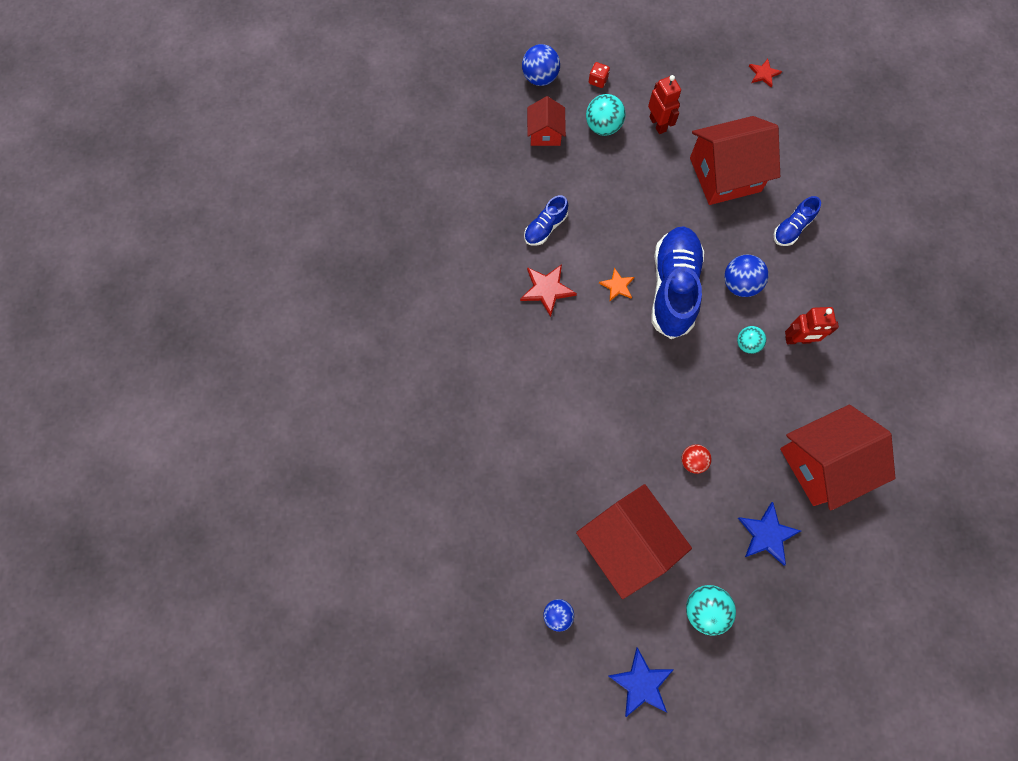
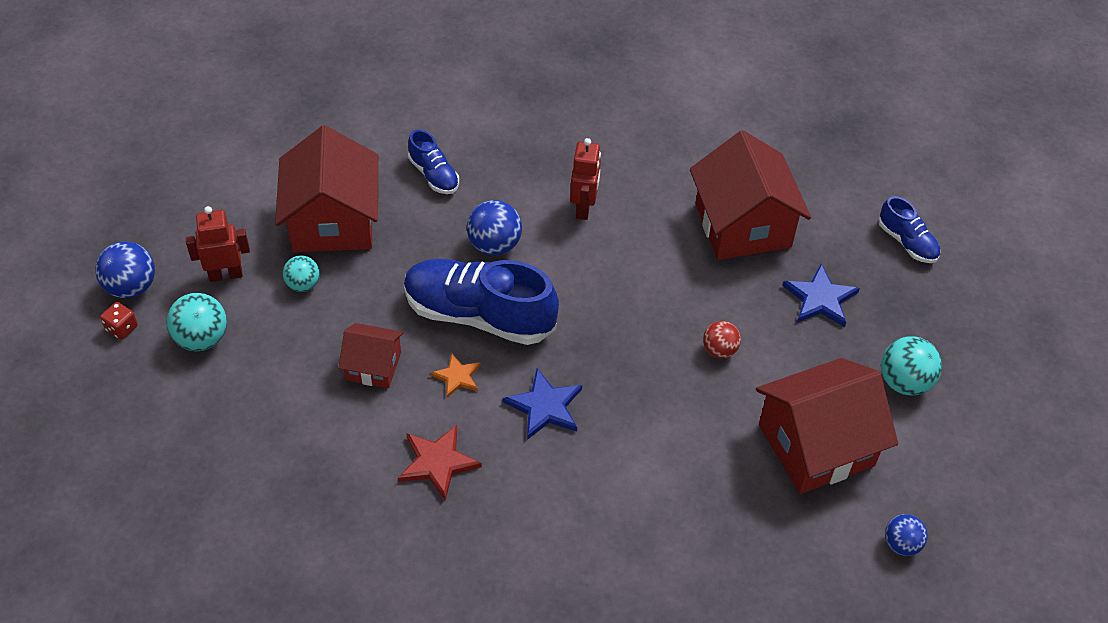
camera: 80 degrees left, 20 degrees down
(540, 78) = (81, 400): blue ball -> blue ball (131, 287)
(545, 133) = (181, 413): red house -> red house (374, 366)
(545, 227) = (338, 445): blue shoe -> blue shoe (907, 242)
(641, 683) = (990, 468): blue star -> blue star (545, 406)
(747, 344) = (577, 258): turquoise ball -> turquoise ball (303, 284)
(763, 74) = (200, 145): red star -> none

